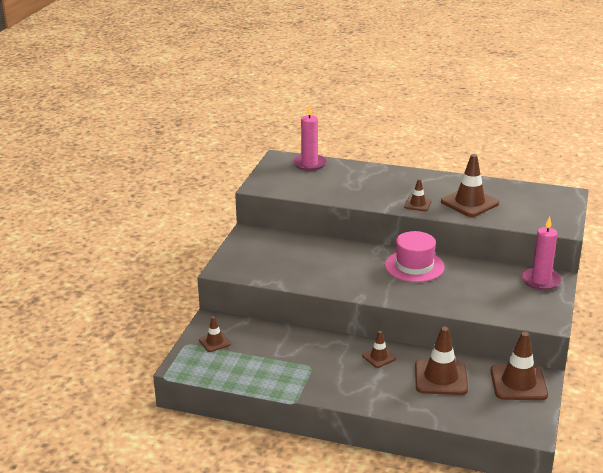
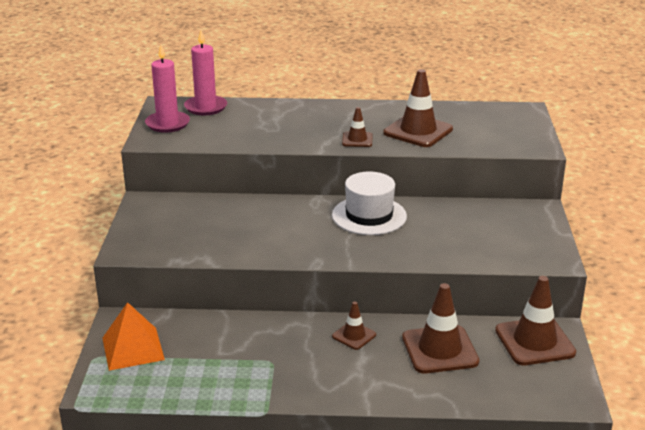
camera: 15 degrees left, 0 degrees up
(214, 342) = (133, 348): brown traffic cone -> orange pyramid
(414, 266) = (369, 216): pink hat -> white hat
(540, 281) = (524, 214): pink candle -> pink candle (167, 124)

